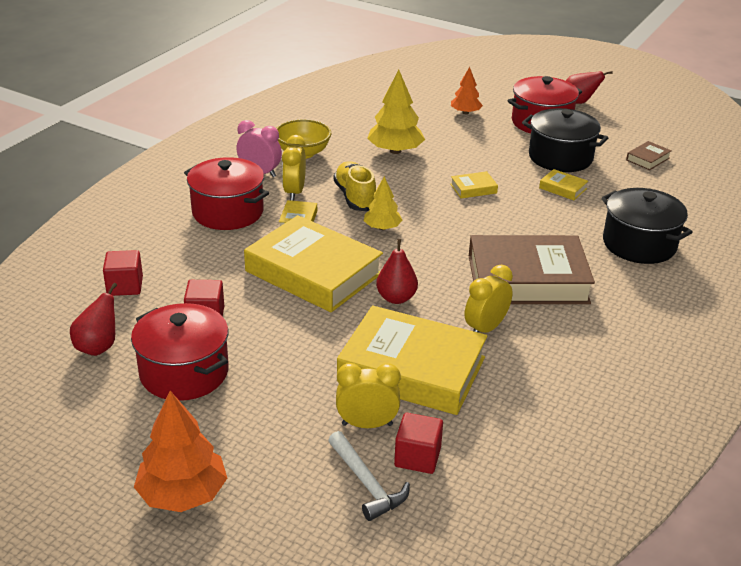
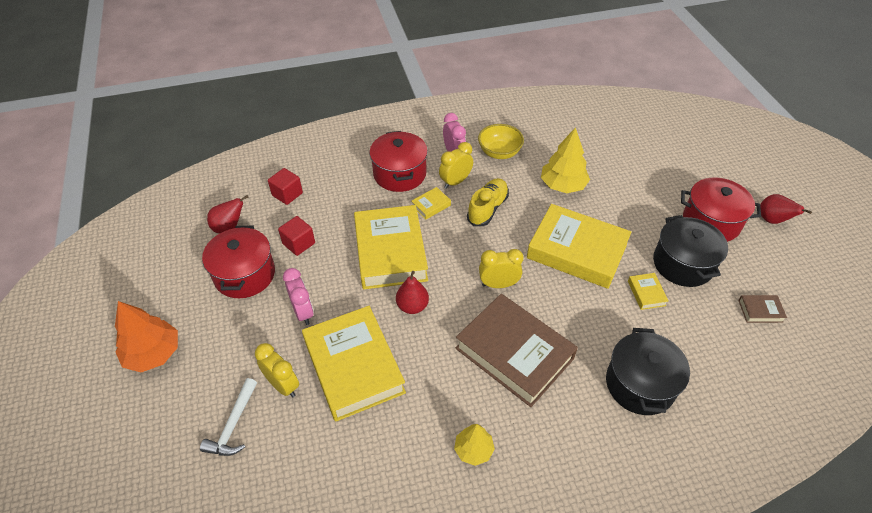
camera: 45 degrees right, 15 degrees up
(298, 362) = (303, 312): none -> pink clock
(382, 227) = (473, 244): yellow tree -> yellow tree (473, 450)
(417, 457) = (278, 431): red cube -> none
(465, 112) = (659, 179): orange tree -> none
(473, 188) = (577, 251): yellow book -> yellow book, size x2.48
(485, 329) = (435, 371): yellow clock -> yellow clock (498, 284)

